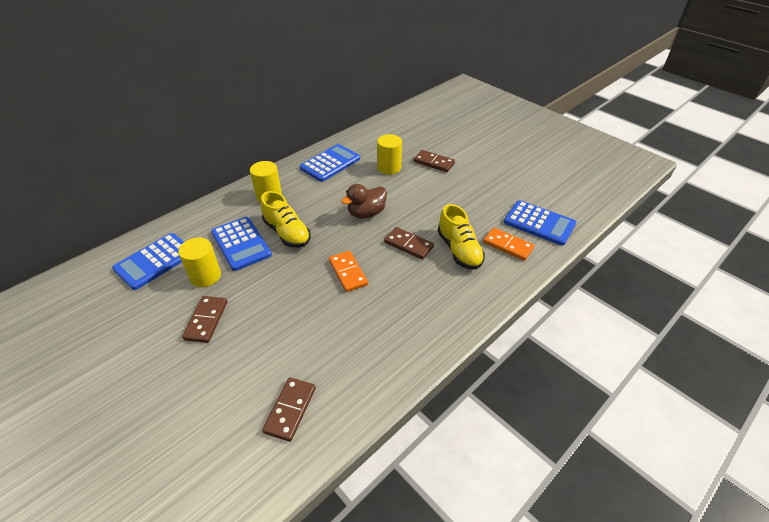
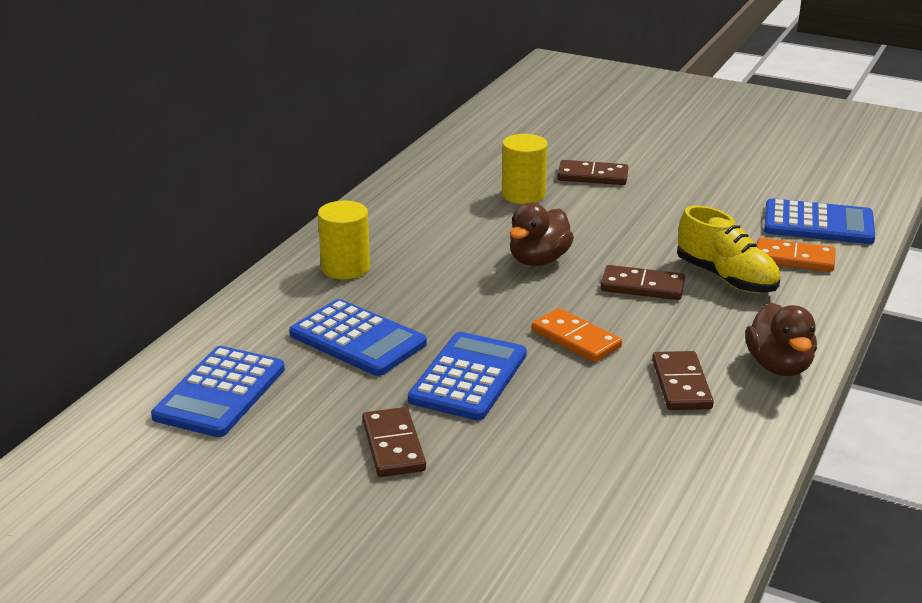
camera: 20 degrees left, 15 degrees down
(205, 276) = (335, 392): yellow cylinder -> none
(287, 233) = (426, 310): yellow shoe -> none
(290, 410) = (633, 514): brown domino -> brown domino (681, 384)
(330, 163) = (415, 206): blue calculator -> blue calculator (468, 377)
(446, 323) = (779, 366): none -> brown duck

